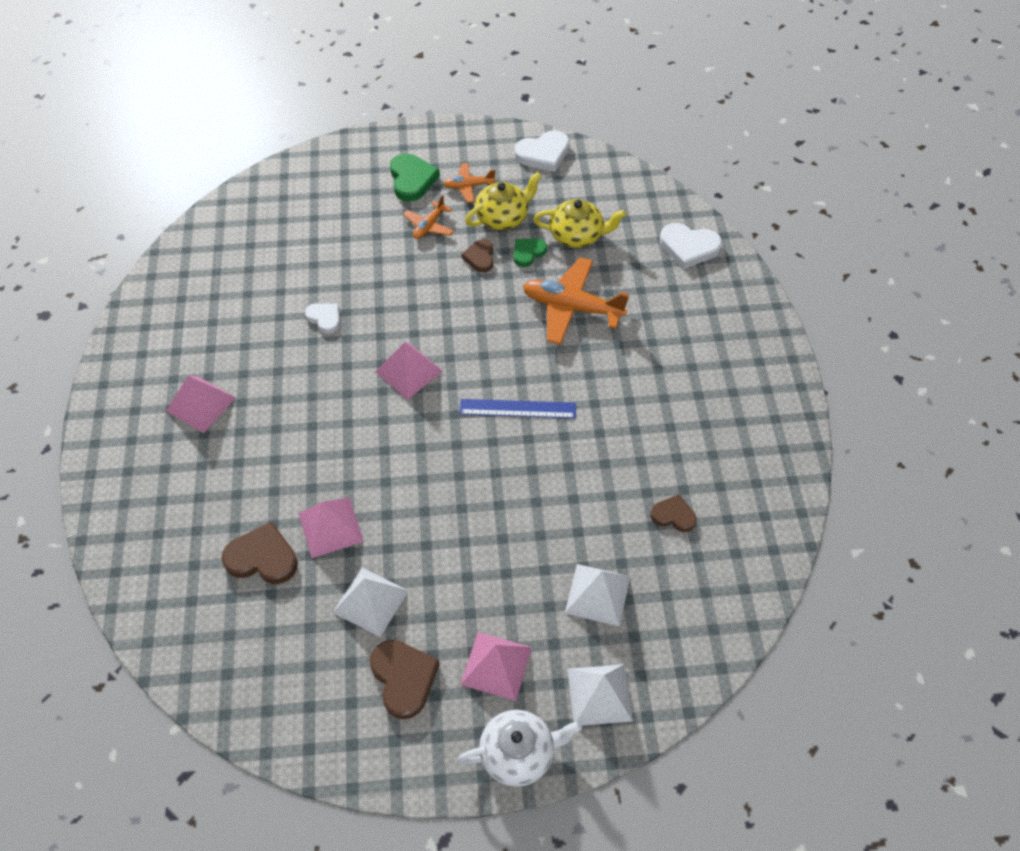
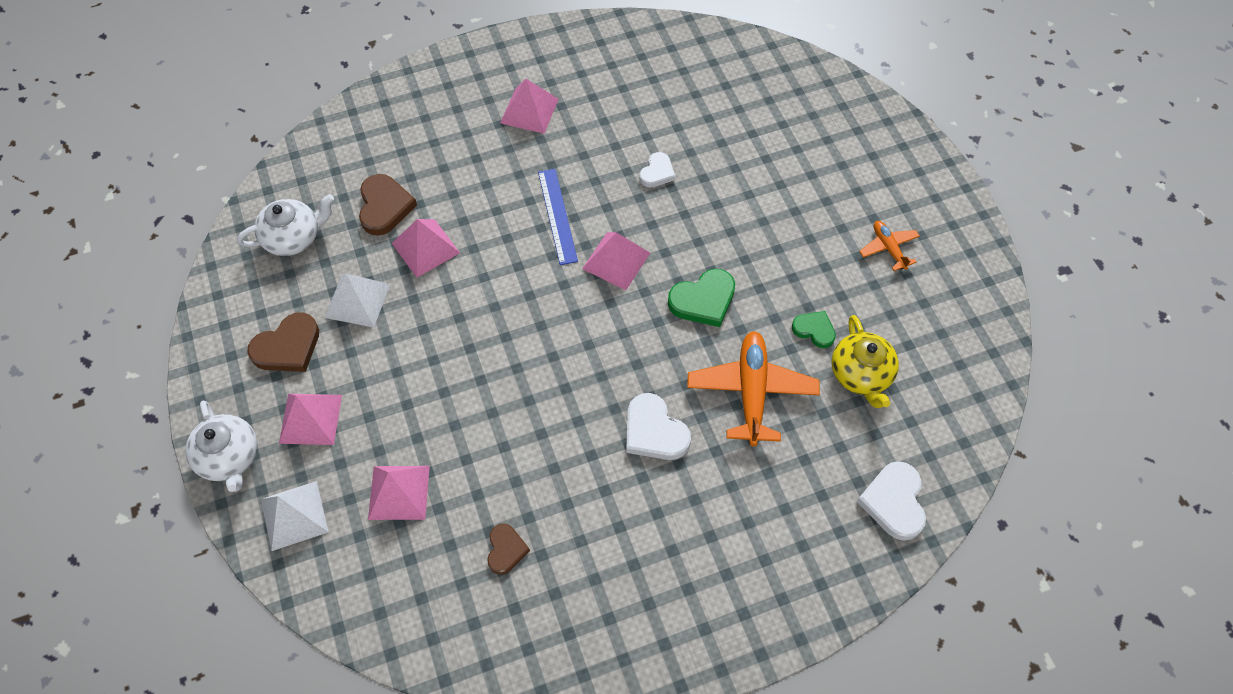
camera: 75 degrees right, 5 degrees up
(264, 656) = (293, 237): none -> white teapot
(412, 180) = (874, 193): green heart -> green heart (703, 300)
(429, 226) = (814, 226): orange plane -> none
(480, 257) = (788, 285): brown heart -> none
(503, 217) = (856, 293): yellow teapot -> none
(517, 408) = (599, 369): blue ruler -> blue ruler (557, 216)
(543, 154) = (975, 310): white heart -> white heart (654, 431)
(597, 594) = (399, 492): white pyramid -> pink pyramid

